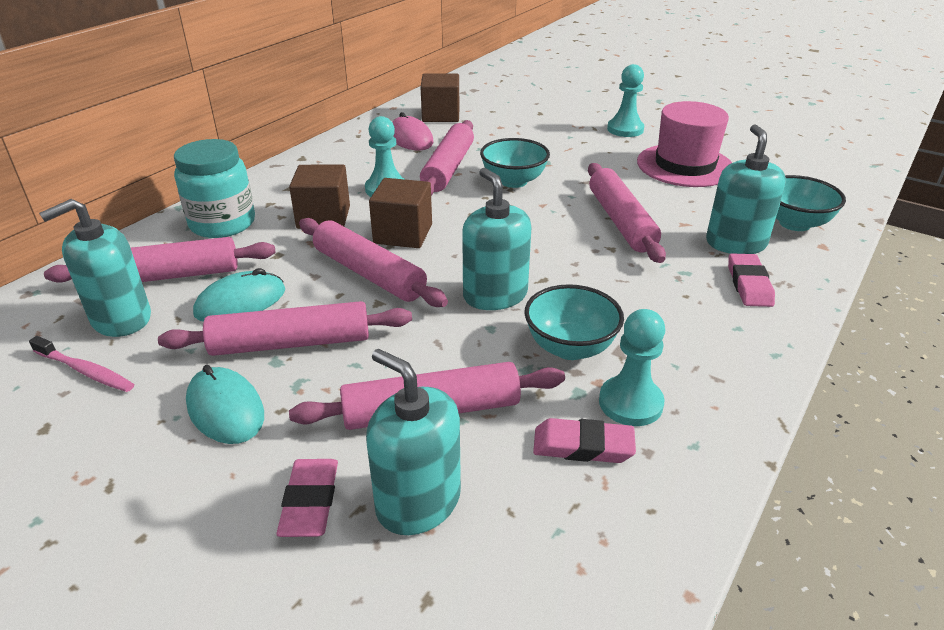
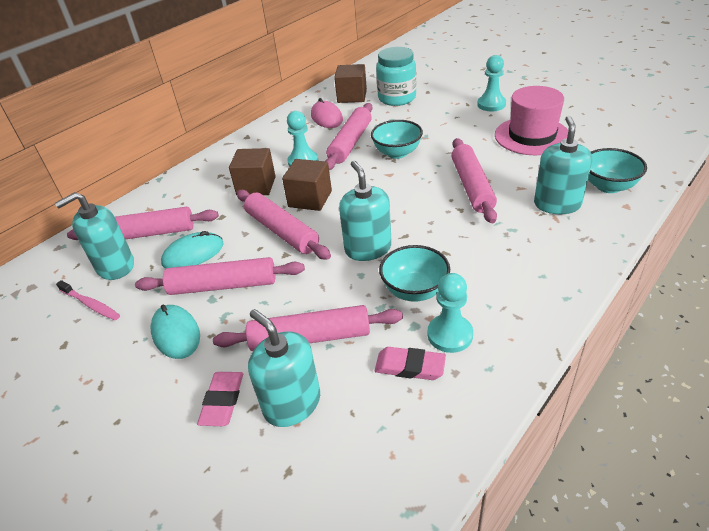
camera: 10 degrees right, 5 degrees up
(222, 224) = (187, 192): turquoise jar -> turquoise jar (397, 98)
(749, 284) = (559, 239): pink eraser -> none

